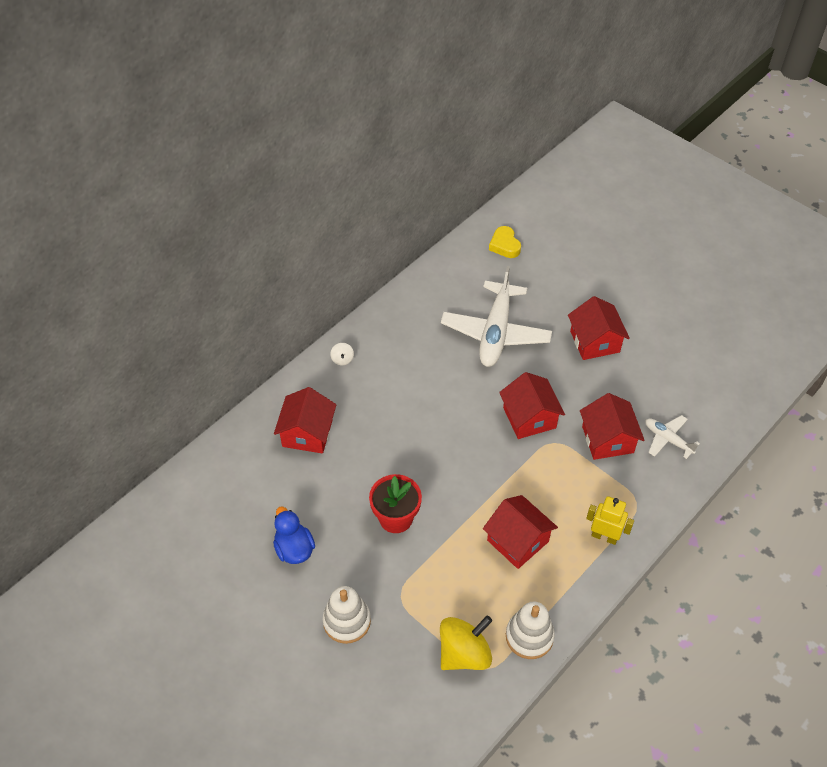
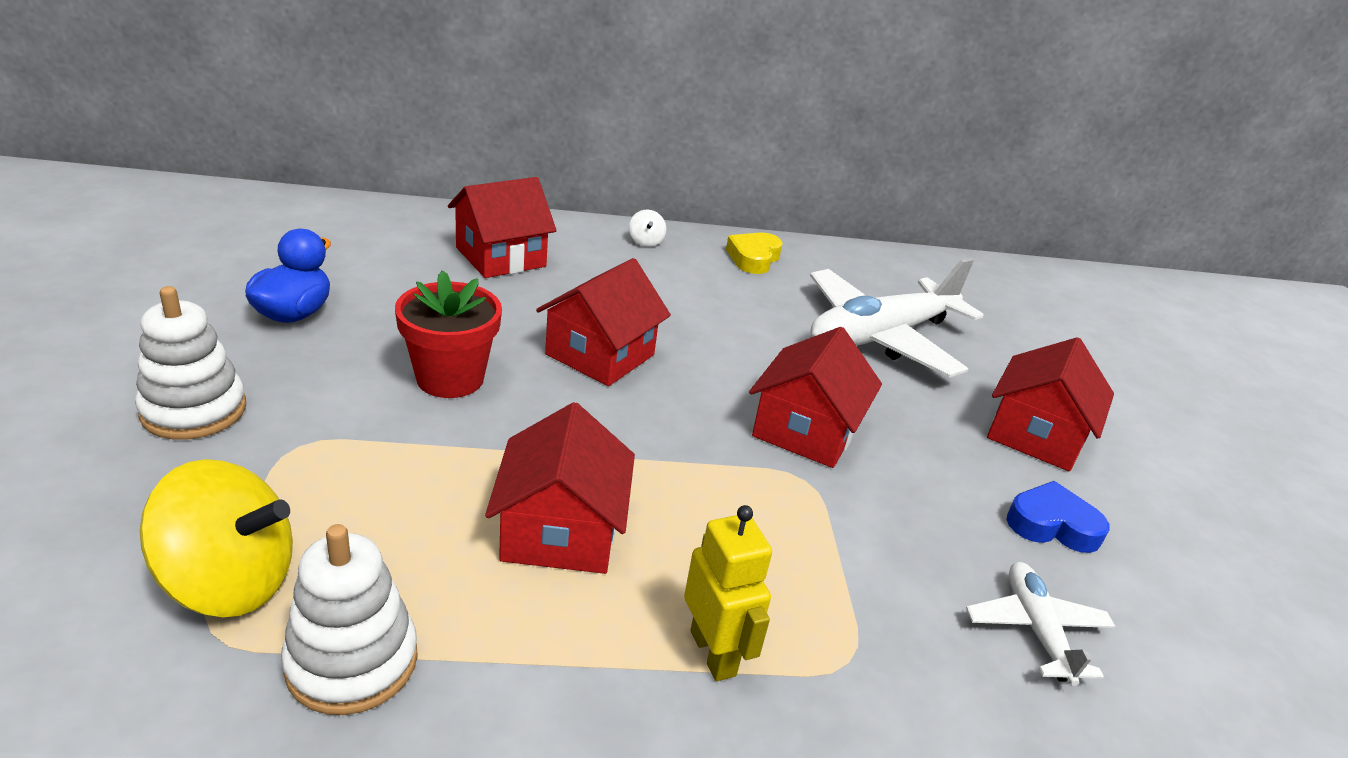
camera: 40 degrees right, 20 degrees down
(342, 359) = (646, 242): white spinning top -> white spinning top turned 45 degrees counterclockwise
(504, 245) = (1006, 290): yellow heart -> yellow heart (753, 258)
(607, 439) = (907, 543): red house -> red house (600, 355)
(636, 387) = (1052, 525): none -> blue heart

